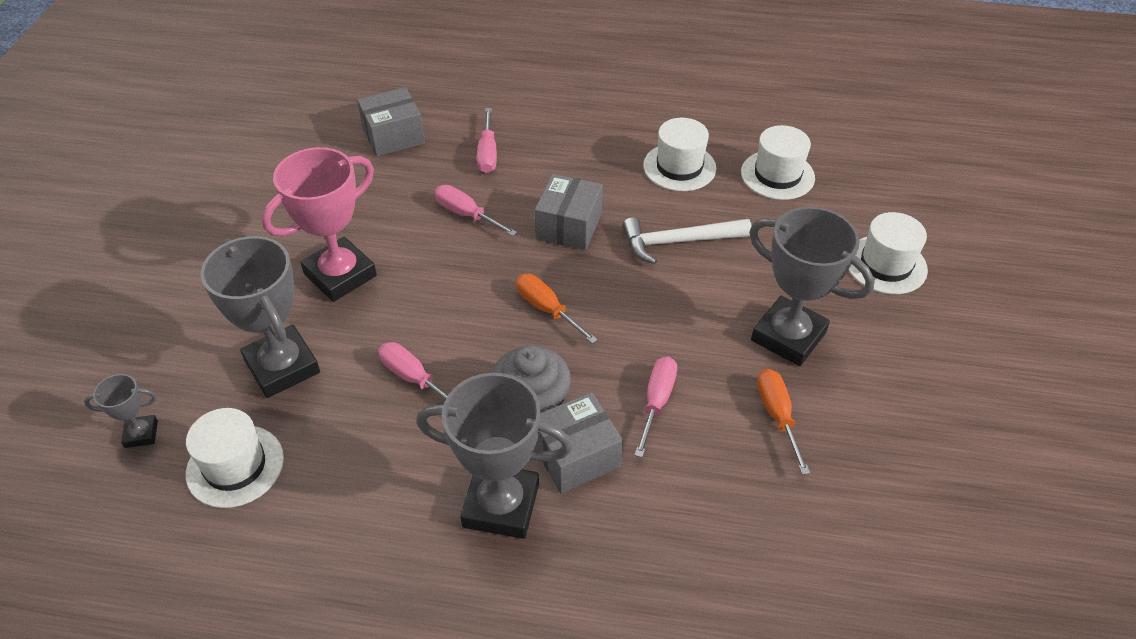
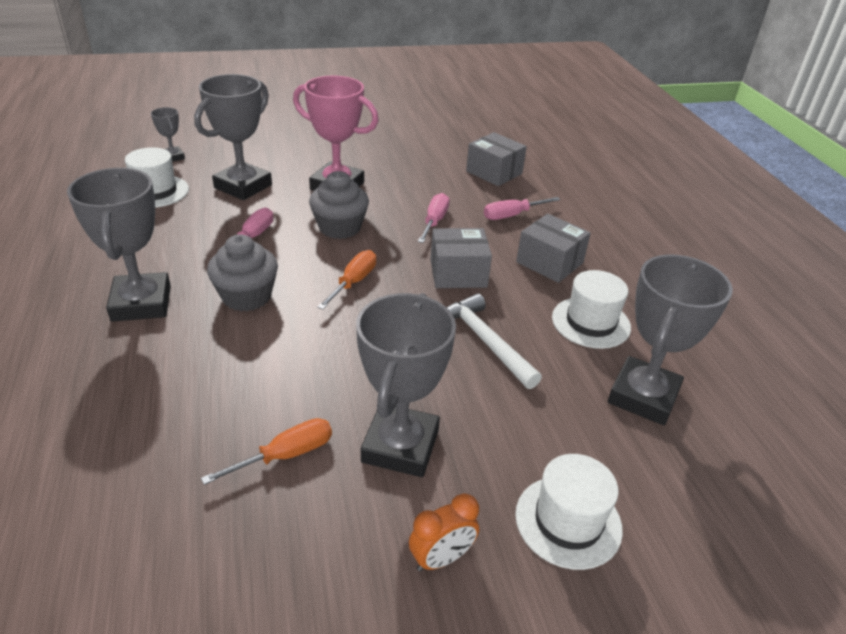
camera: 65 degrees right, 10 degrees down
(436, 295) = (339, 227): none -> grey cupcake
(576, 455) = (199, 331): grey box -> grey box (549, 262)
(656, 402) = (273, 366): pink screwdriver -> none
(777, 175) = (643, 396): white hat -> grey trophy
(903, 344) = (441, 558): none -> orange clock

